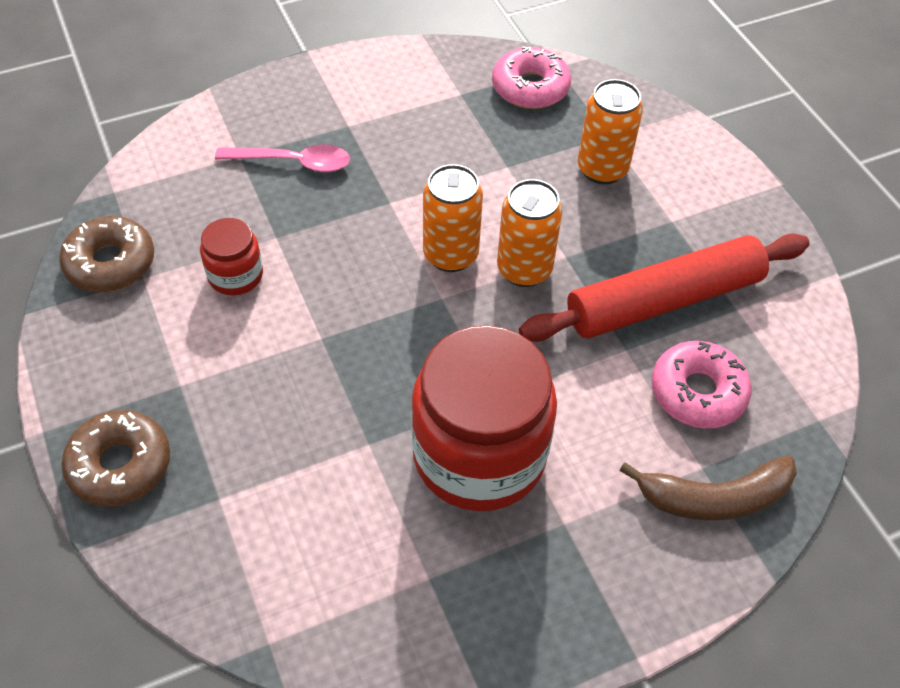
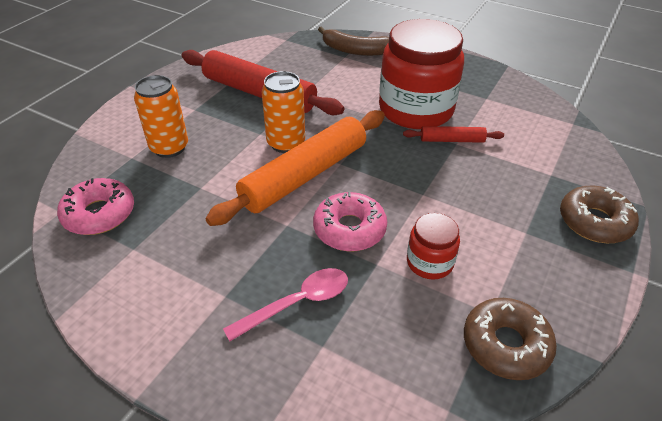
camera: 125 degrees left, 10 degrees down
(293, 162) = (297, 303): pink spoon -> pink spoon turned 90 degrees clockwise
(379, 444) = (452, 140): none -> red rolling pin
(450, 255) = (304, 175): orange can -> orange rolling pin
(697, 392) = (306, 68): pink donut -> pink donut (349, 229)
(713, 497) = (355, 50): brown banana -> brown banana turned 150 degrees clockwise

